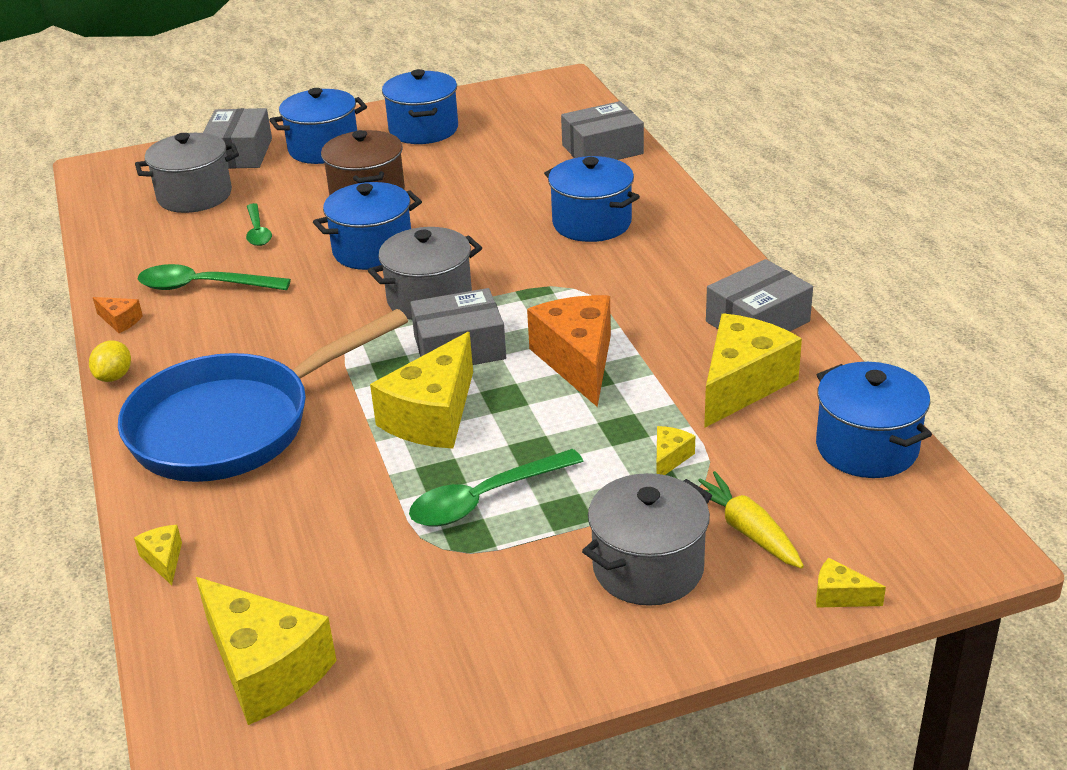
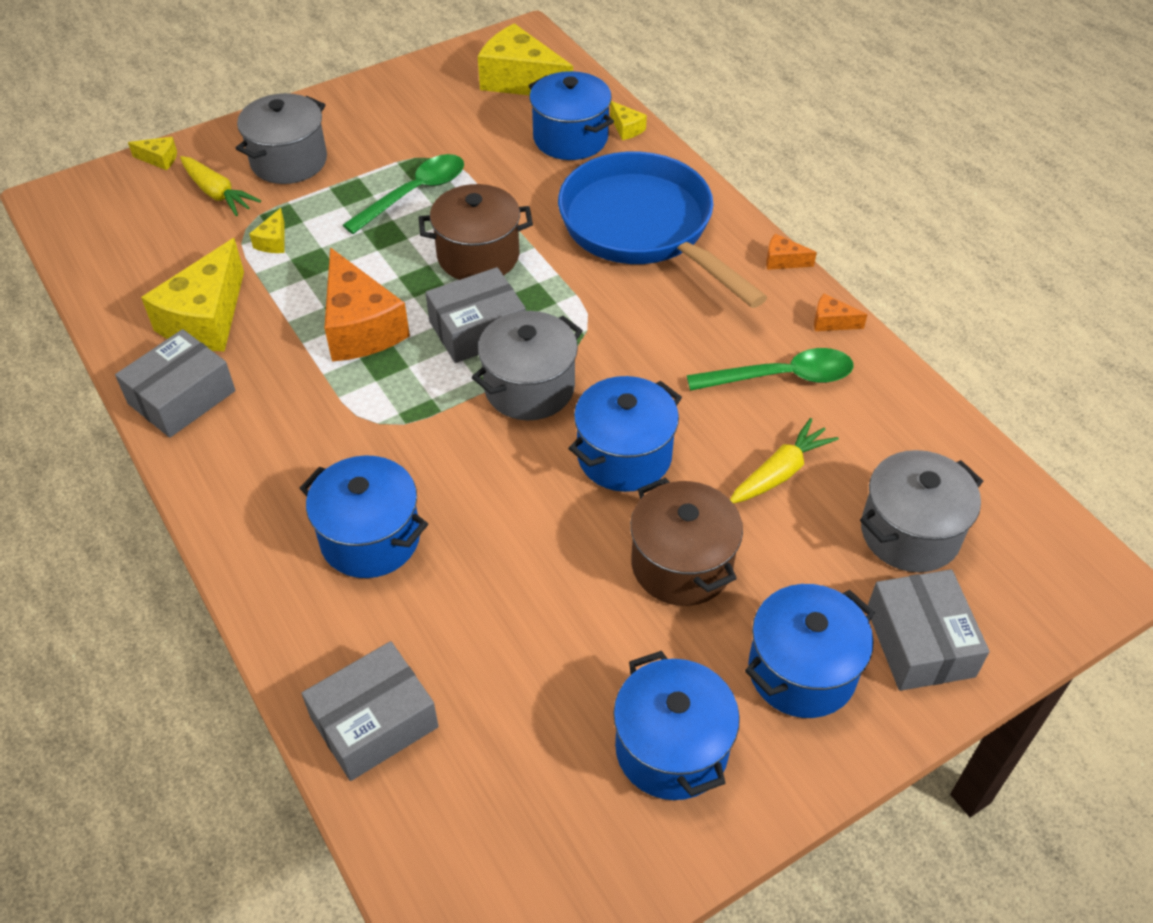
camera: 165 degrees right, 15 degrees up
(114, 376) = (783, 261): yellow lemon -> orange cheese
(234, 425) = (643, 229): blue pan -> blue pan turned 75 degrees counterclockwise
(258, 231) = (780, 472): green spoon -> yellow carrot
(432, 416) = (478, 256): yellow cheese -> brown pot
(866, 447) = (110, 269): blue pot -> blue pot (570, 138)

